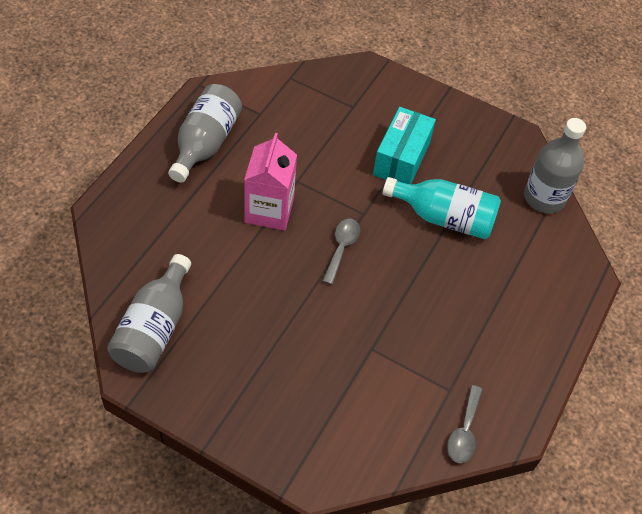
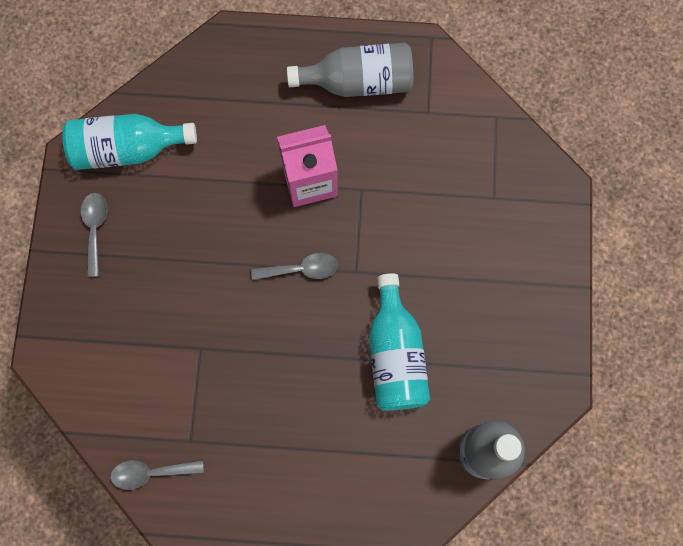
camera: 70 degrees right, 20 degrees up
(154, 329) = (127, 149): grey bottle -> turquoise bottle
(214, 386) = (95, 229): none -> grey spoon
(401, 159) = (450, 278): turquoise box -> none

